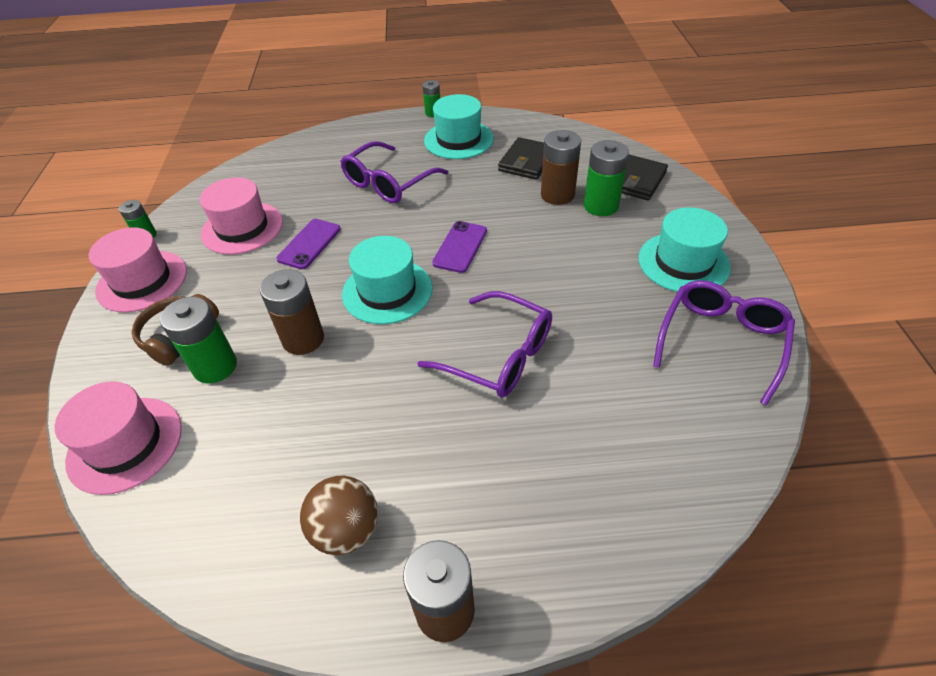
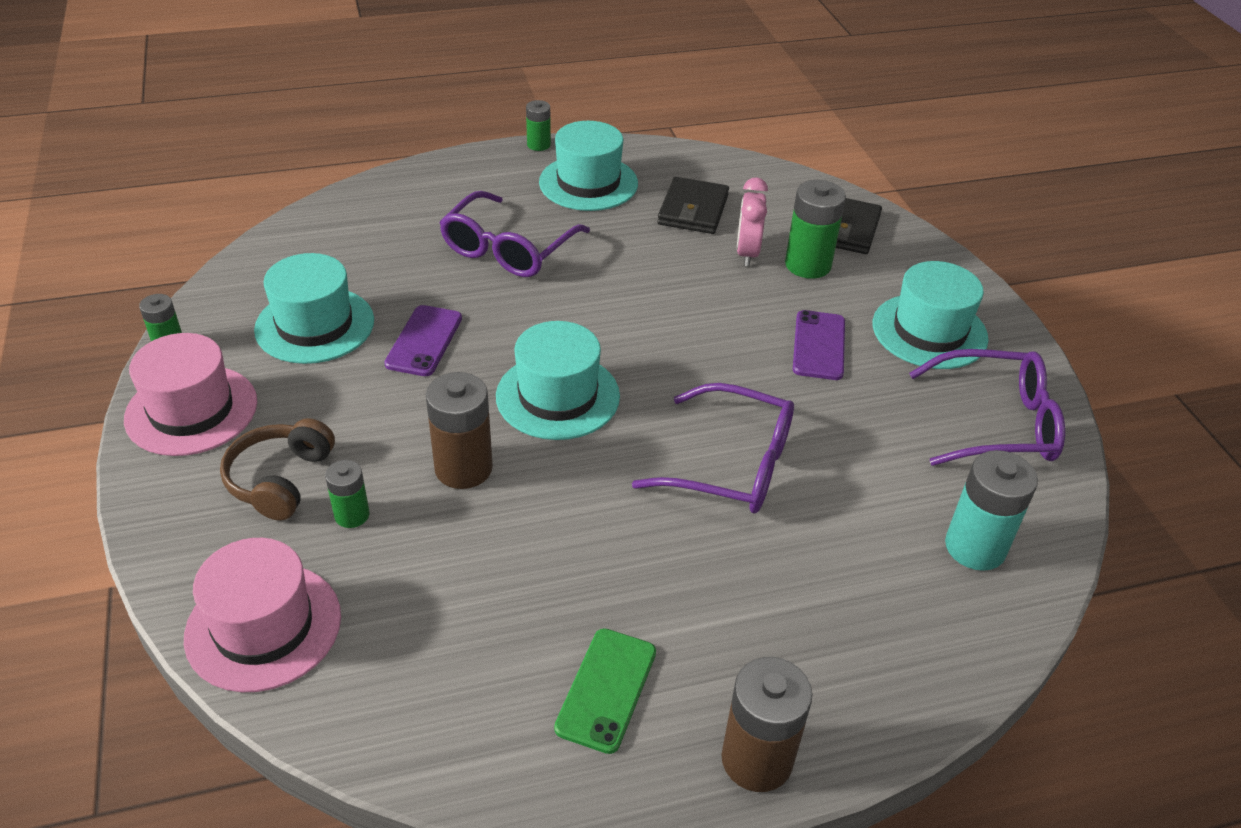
camera: 15 degrees left, 5 degrees down
(215, 366) = (352, 515): green battery -> green battery, size x0.57
(242, 228) = (315, 325): pink hat -> turquoise hat
(346, 530) = (606, 690): brown ball -> green phone
(460, 247) = (638, 331): purple phone -> purple phone (819, 345)
(557, 195) = (747, 253): brown battery -> pink clock
(678, 445) = (975, 547): none -> turquoise battery
(721, 341) = (996, 423): purple glasses -> purple glasses turned 75 degrees clockwise

